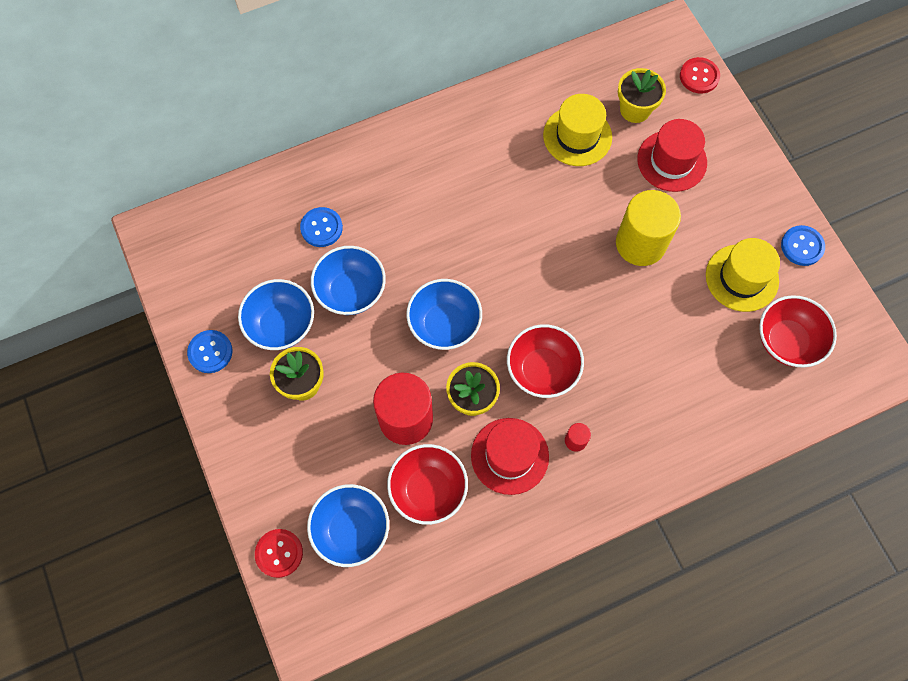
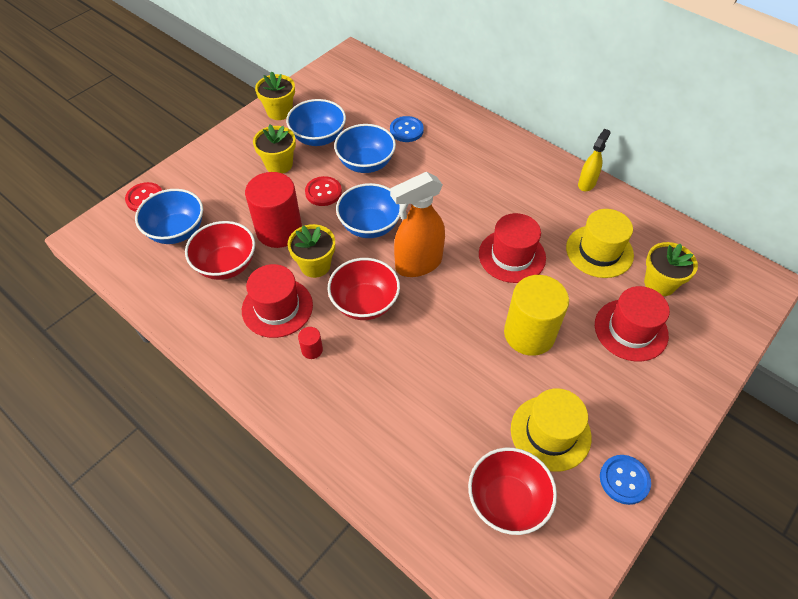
camera: 65 degrees right, 15 degrees down
(210, 352) = (279, 111): blue button -> yellow flower pot
(490, 99) = (587, 183): none -> yellow spray bottle
(517, 301) = (418, 264): none -> orange spray bottle
(547, 212) = (512, 256): none -> red hat
(699, 76) = (737, 321): red button -> red button (323, 192)

